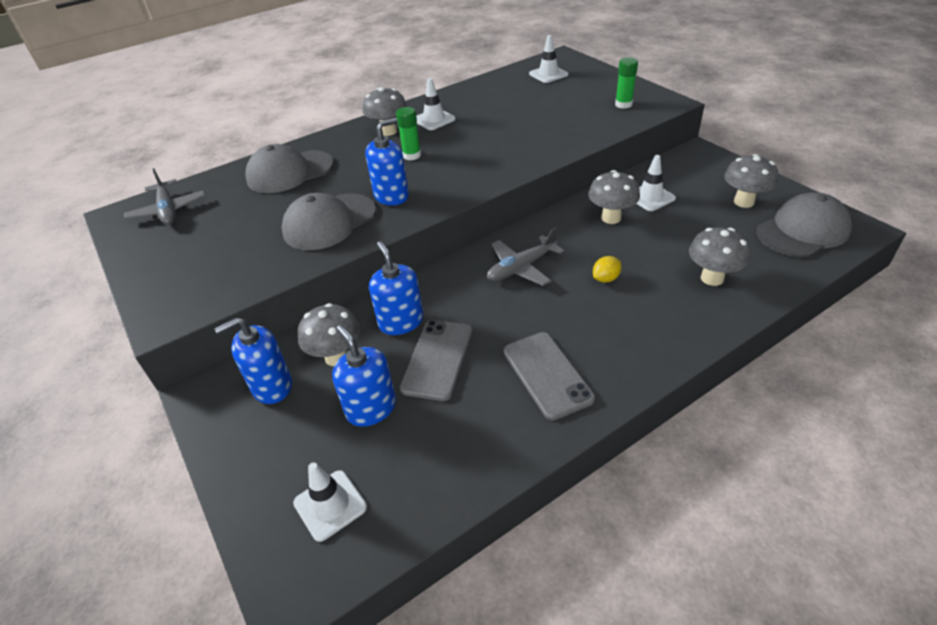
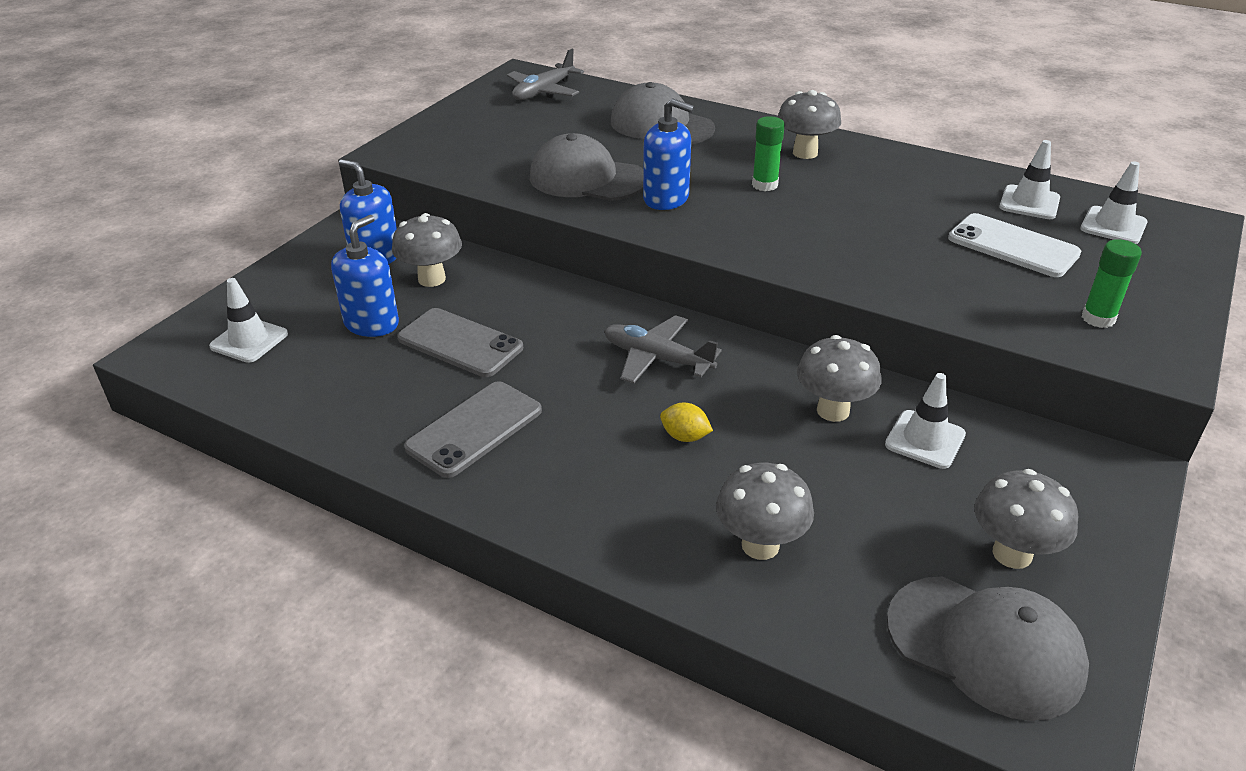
camera: 60 degrees right, 5 degrees down
(401, 322) = (505, 300): blue soap dispenser -> none
(434, 119) = (867, 174): white traffic cone -> white traffic cone (1029, 203)
(437, 359) = (460, 343): grey phone -> grey phone turned 45 degrees clockwise
(545, 104) = (1013, 246): none -> white phone

